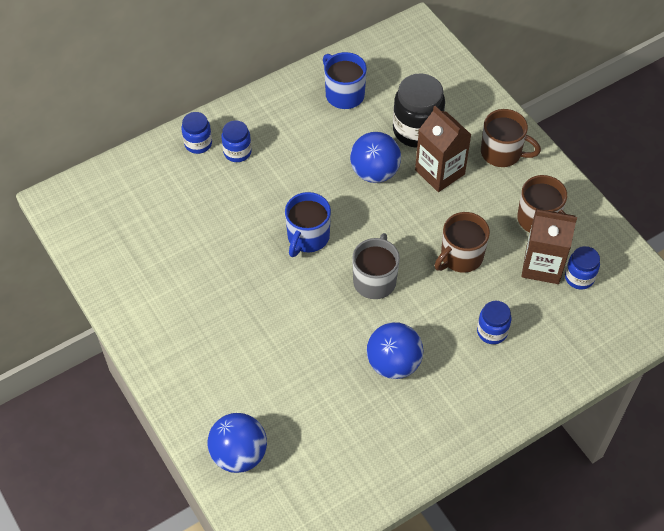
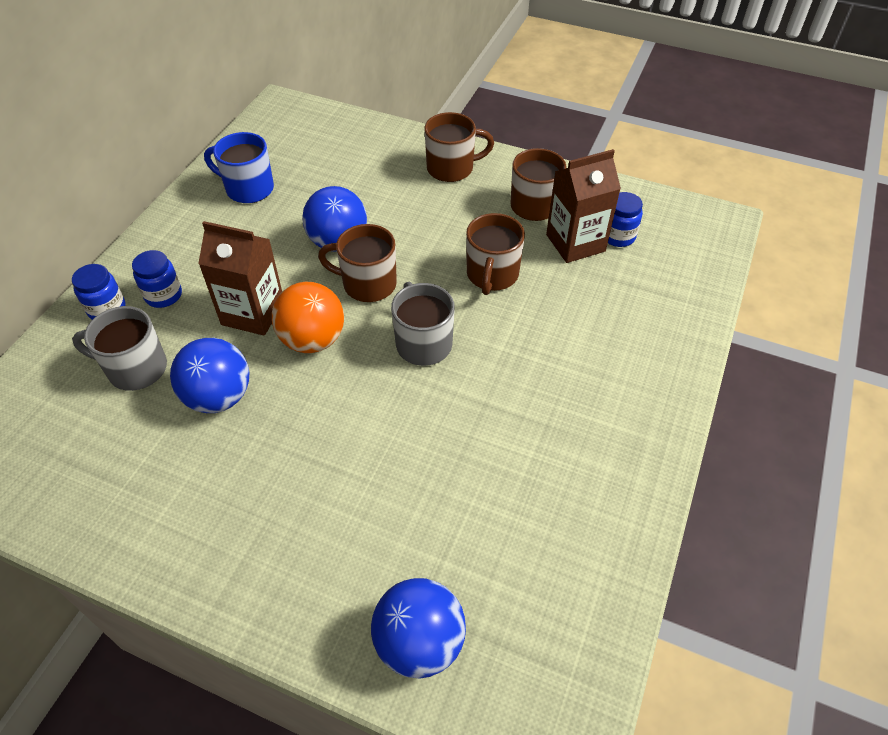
camera: 35 degrees left, 5 degrees down
(191, 196) = (135, 368): none -> grey mug
(307, 237) = (313, 340): blue mug -> orange ball
(371, 216) = (367, 284): none -> brown mug
(393, 363) = (514, 417): blue ball -> blue ball (219, 397)
(417, 130) = (351, 186): black jar -> none
(439, 172) = (405, 211): brown carton -> brown carton (253, 313)
(492, 331) = (585, 327): blue jar -> none

